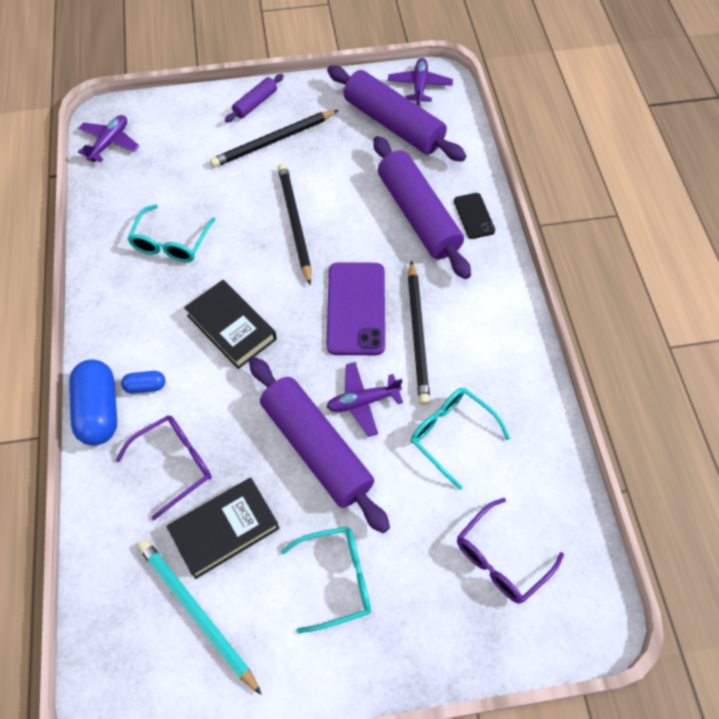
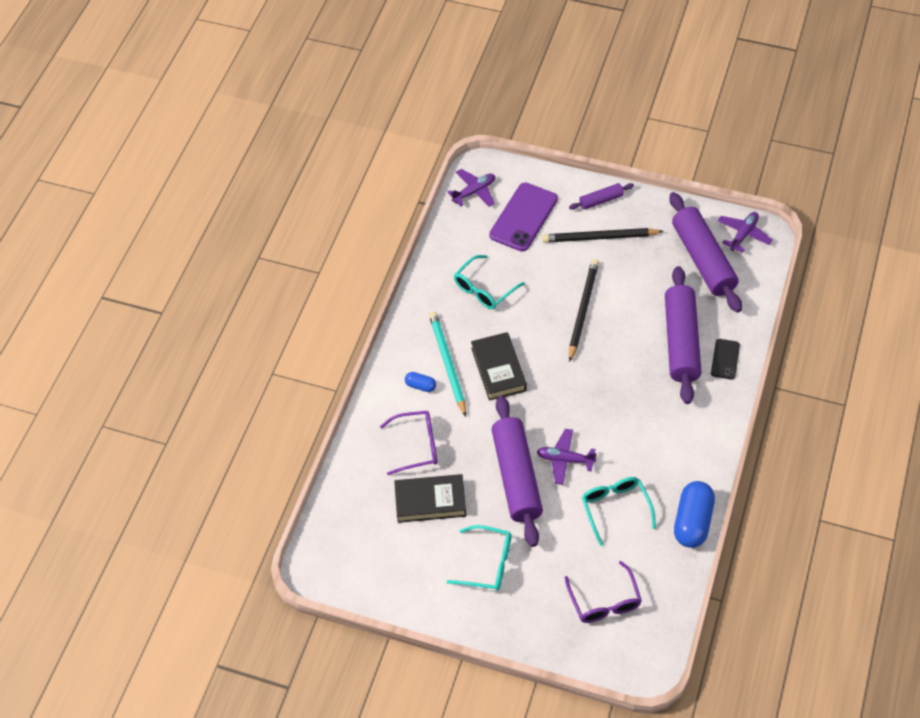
camera: 30 degrees right, 5 degrees down
(99, 410) = (383, 389): blue capsule -> blue capsule (692, 521)
(196, 613) = (389, 543): turquoise pencil -> turquoise pencil (447, 363)
(356, 308) = (595, 392): purple phone -> purple phone (523, 217)
(418, 334) = (630, 430): black pencil -> none
(501, 558) = (604, 600): purple glasses -> purple glasses turned 90 degrees counterclockwise

